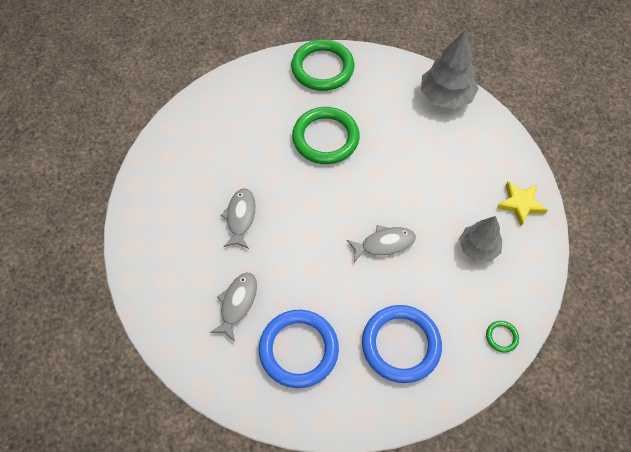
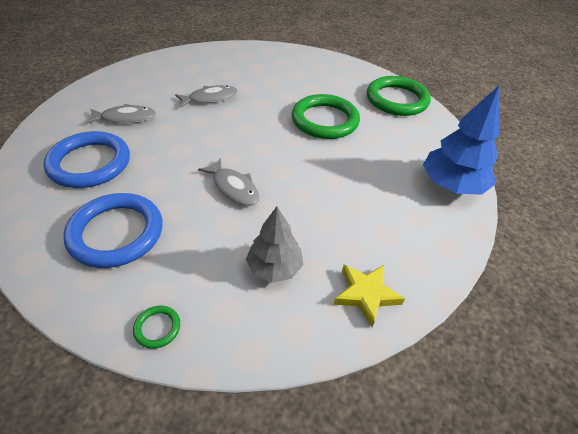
camera: 60 degrees right, 15 degrees down
(446, 96) = (452, 185): grey tree -> blue tree

